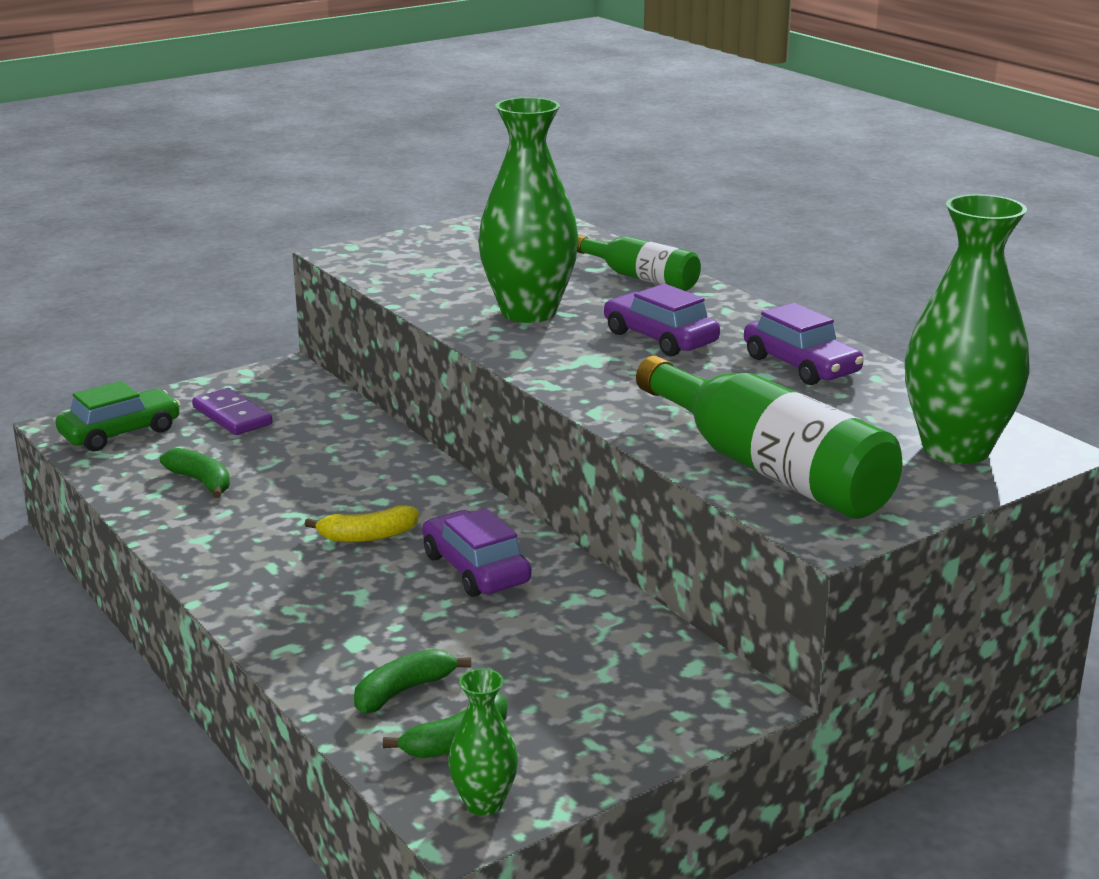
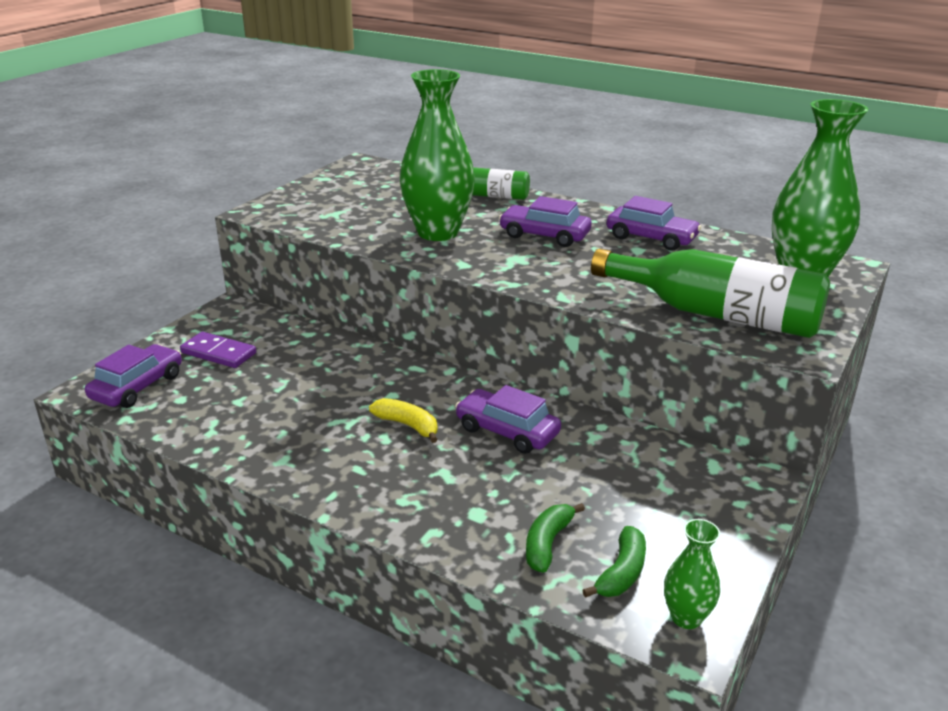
camera: 25 degrees left, 5 degrees up
(120, 433) = (138, 387): green car -> purple car
(201, 482) = (241, 412): green banana -> none
(367, 536) = (408, 425): yellow banana -> yellow banana turned 105 degrees counterclockwise

